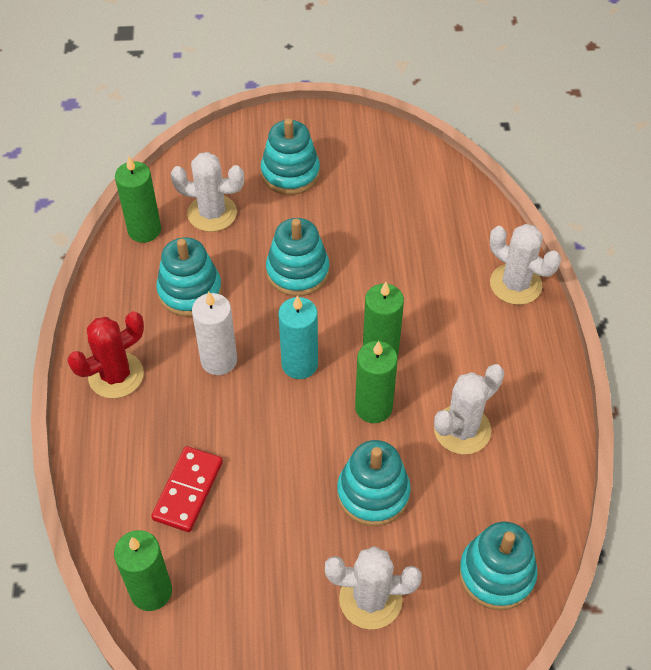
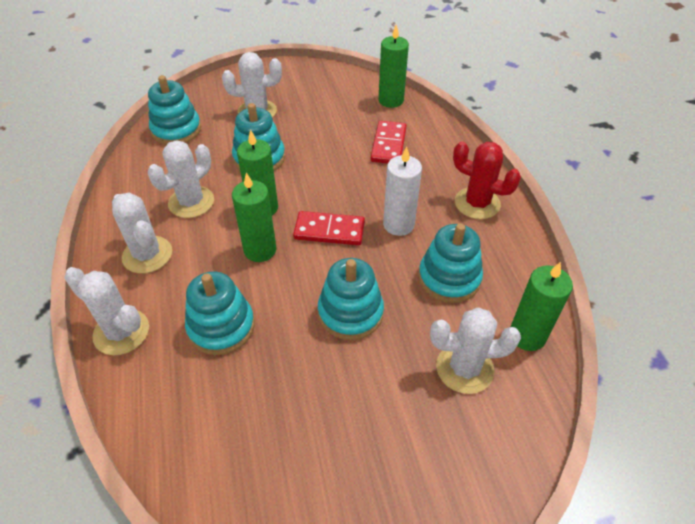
camera: 170 degrees right, 5 degrees down
(116, 375) = (477, 203): red cactus -> red cactus turned 75 degrees clockwise
(290, 173) = (391, 443): turquoise stacking toy -> turquoise stacking toy (221, 327)
(299, 364) = (329, 230): turquoise candle -> red domino
(505, 363) = (147, 255): none -> white cactus

